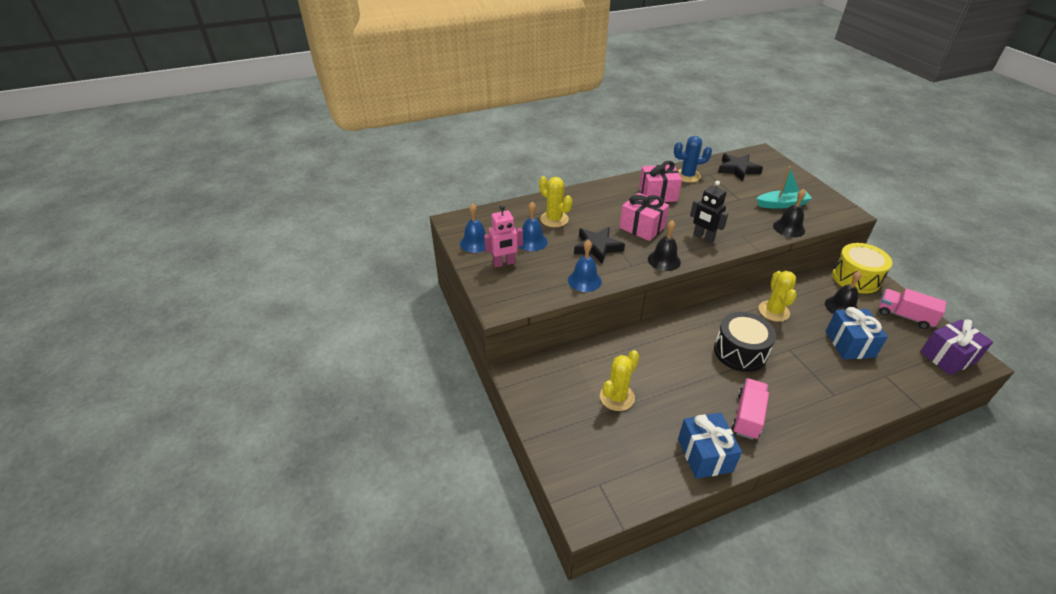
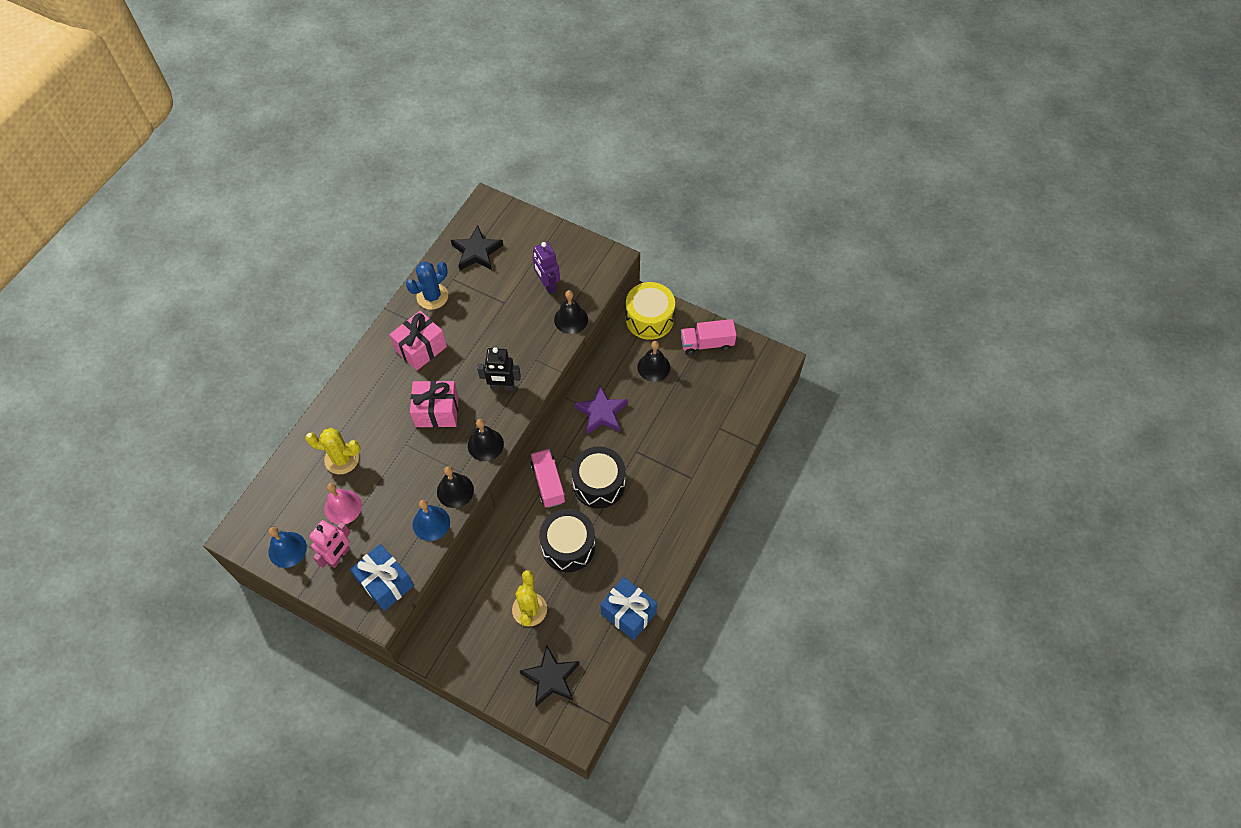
camera: 40 degrees left, 20 degrees up
(531, 241) = (343, 507): blue bell -> pink bell
(597, 247) = (413, 470): black star -> black star (551, 678)
(618, 272) = (455, 490): none -> black bell
(683, 376) = (568, 546): none -> black drum
(747, 416) = (639, 550): pink truck -> pink truck (548, 483)
(773, 311) = (601, 413): yellow cactus -> purple star
(782, 204) = (547, 285): turquoise boat -> purple robot
(849, 344) = (679, 410): blue gift -> blue gift (385, 583)
(948, 357) = (755, 372): purple gift -> none

